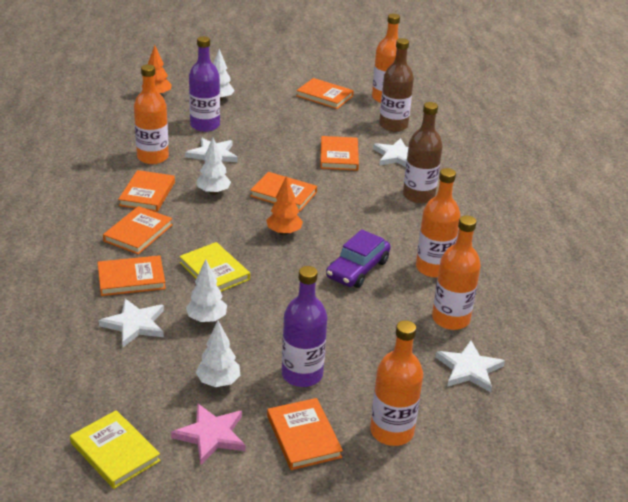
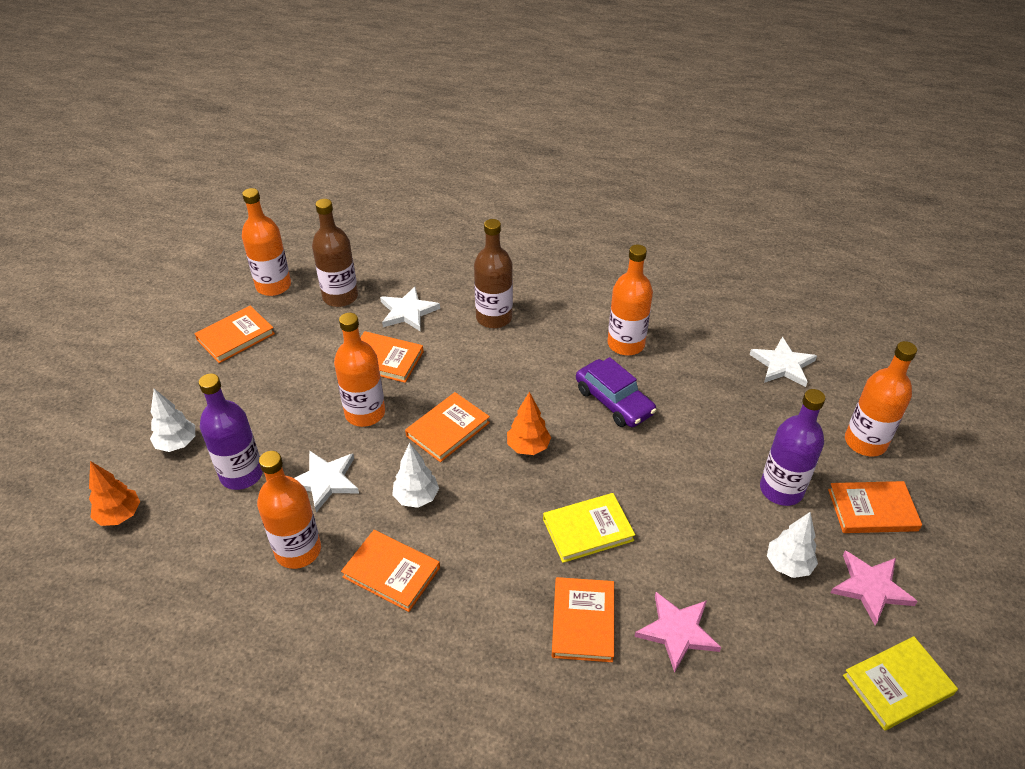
camera: 70 degrees left, 10 degrees up
(135, 324) = (677, 631): white star -> pink star
(138, 233) = (483, 598): orange book -> none
(207, 319) = (678, 555): white tree -> none
(450, 319) = (709, 355): orange bottle -> orange bottle (365, 413)

